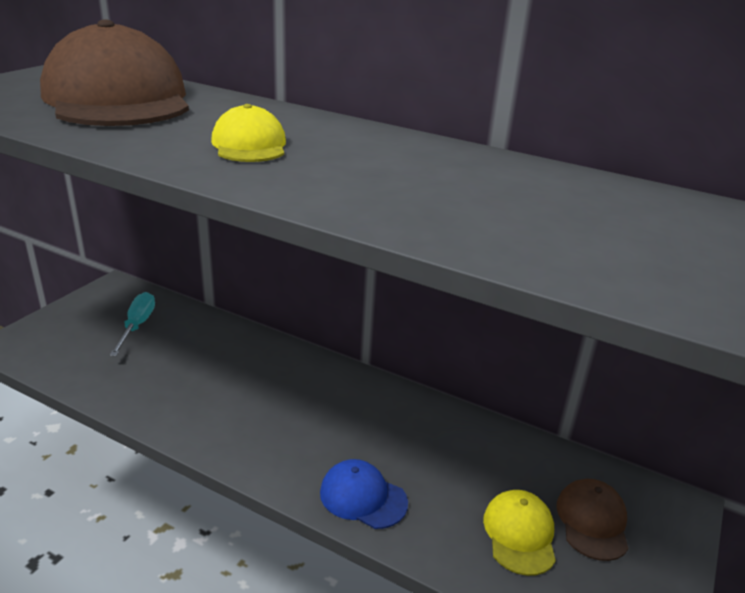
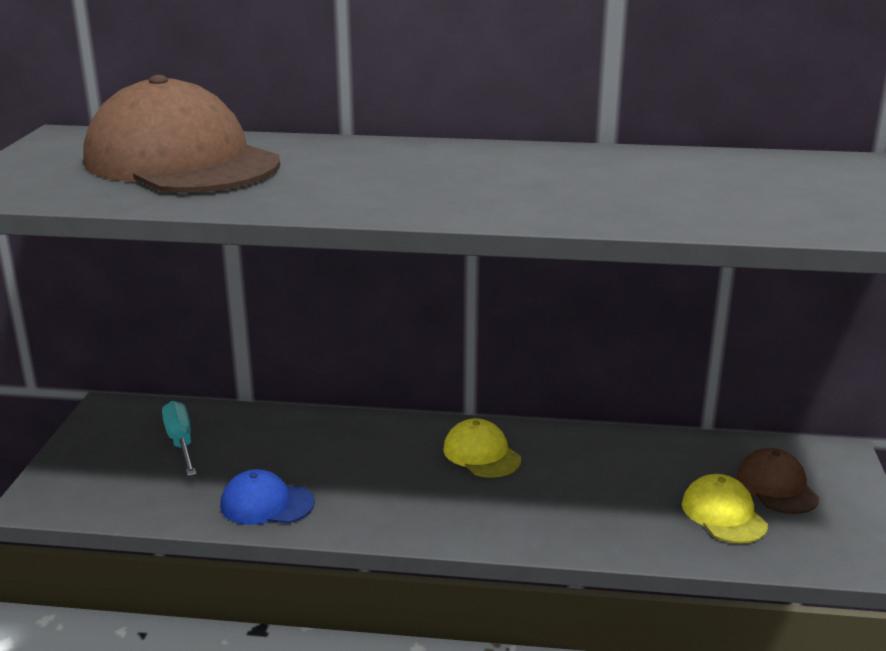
camera: 20 degrees left, 5 degrees down
(249, 145) = (391, 181): yellow cap -> yellow cap (481, 454)
(363, 497) = (564, 527): blue cap -> blue cap (267, 504)

